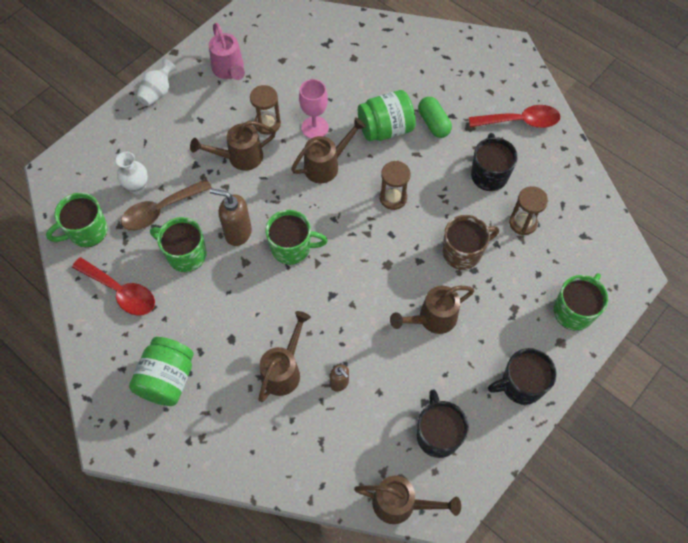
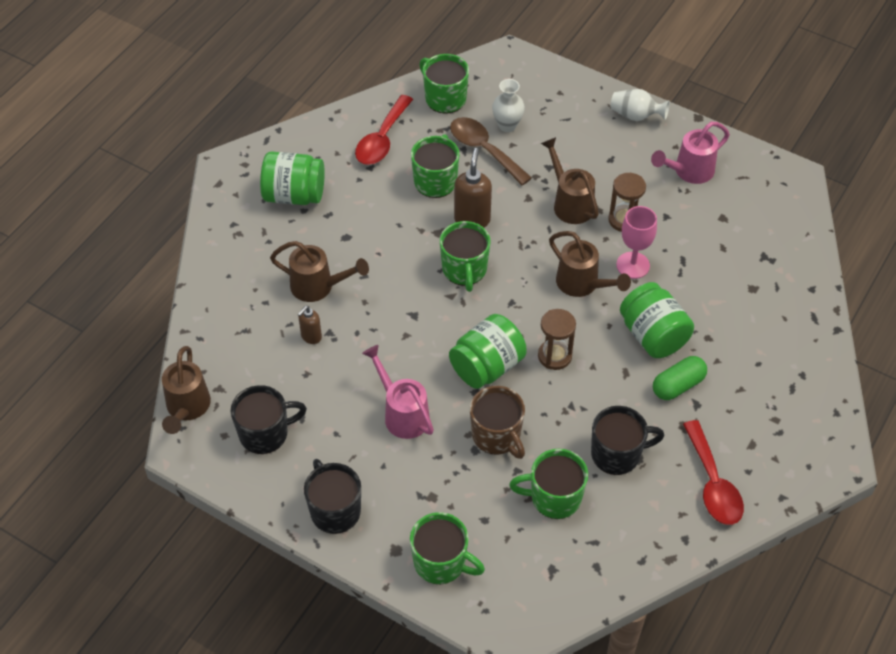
camera: 80 degrees right, 10 degrees down
(395, 248) = (487, 367): none -> green jar
(432, 318) = (402, 414): brown watering can -> pink watering can
(523, 223) = (554, 497): brown hourglass -> green mug

